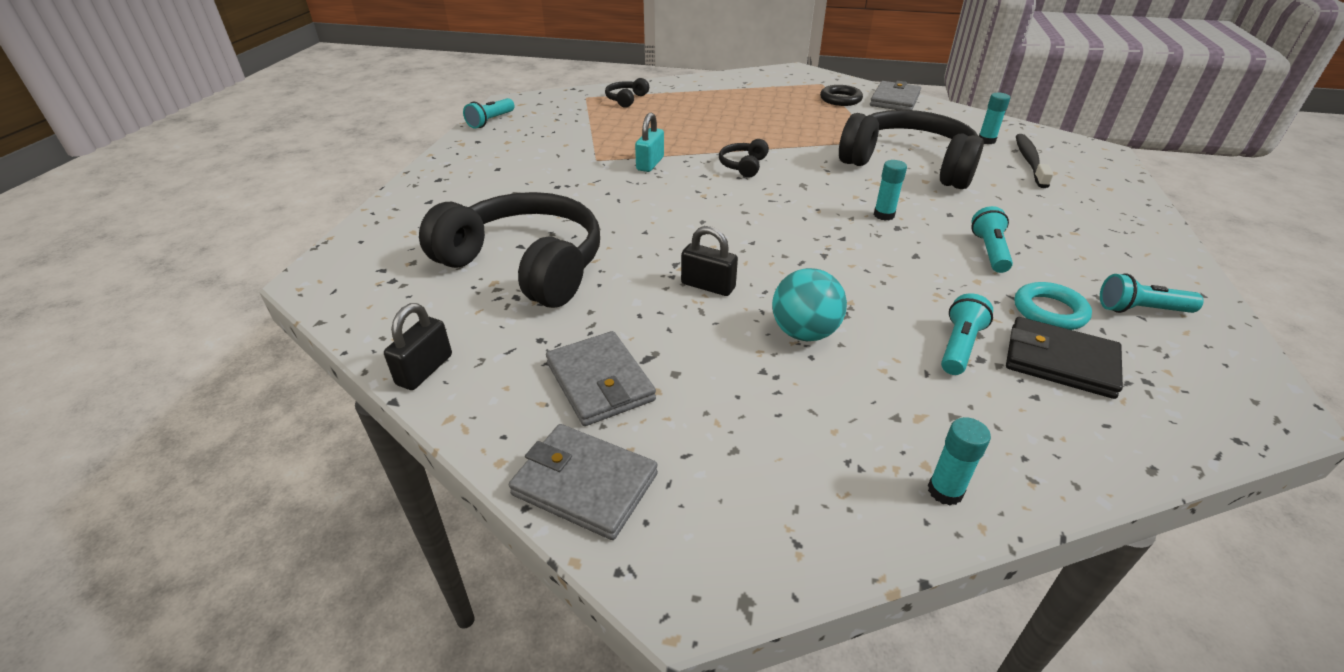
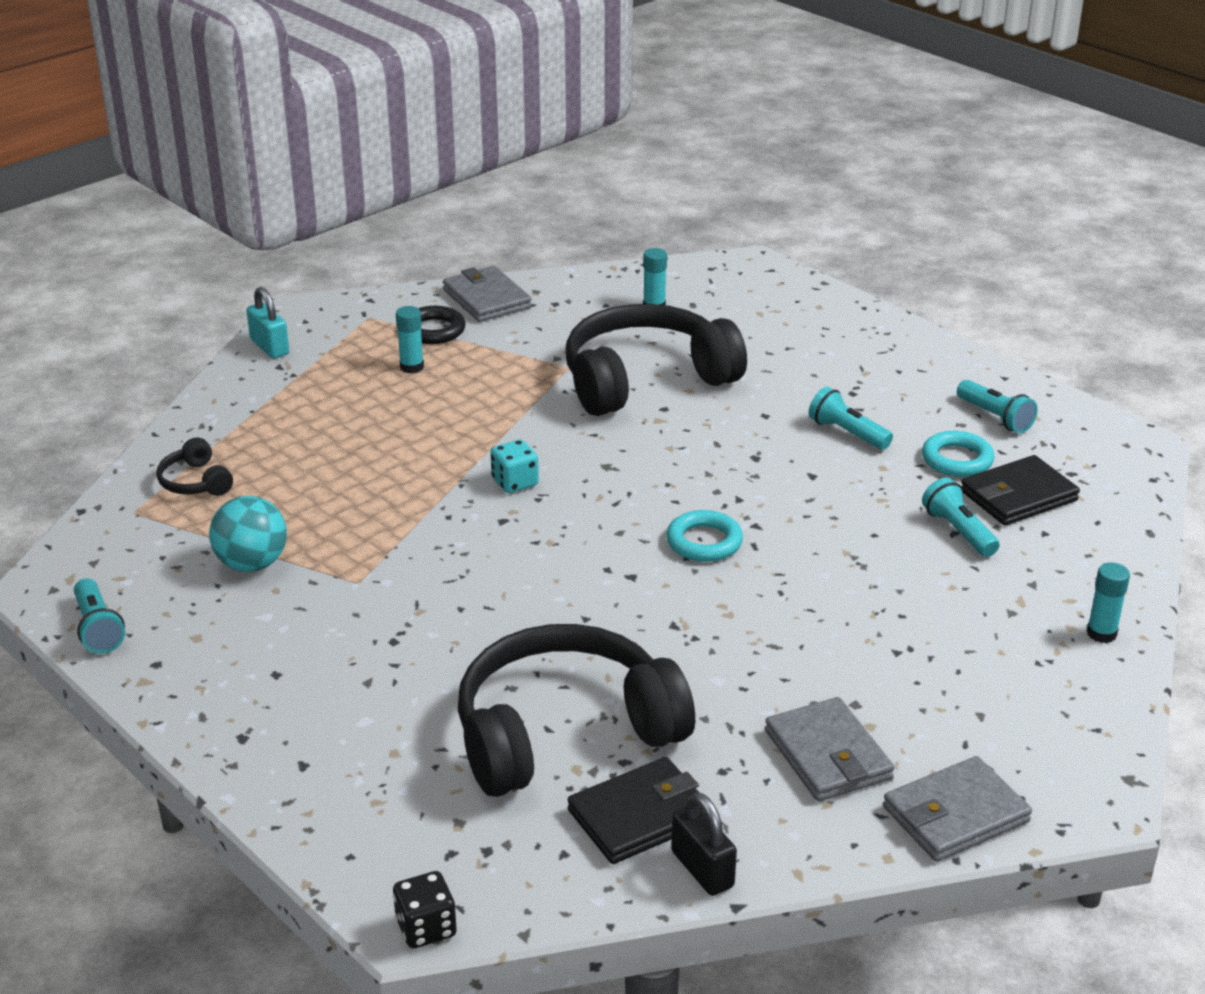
camera: 55 degrees left, 5 degrees down
(309, 286) = (426, 928): none -> black dice
(464, 323) = (640, 816): none -> black wallet
(600, 382) = (828, 755): grey wallet -> grey wallet turned 60 degrees clockwise
(650, 163) = (423, 545): turquoise padlock -> turquoise padlock (269, 347)
(708, 286) = (736, 622): black padlock -> none
(743, 165) = (515, 482): black headphones -> turquoise dice
(777, 242) = (704, 542): none -> turquoise ring
(804, 333) = (866, 602): turquoise ball -> turquoise ball (252, 564)
(884, 215) = (725, 452): turquoise glue stick -> turquoise glue stick (412, 367)
(1029, 161) = (723, 311): black toothbrush -> none
(1141, 310) = (995, 417): turquoise flashlight -> turquoise flashlight turned 75 degrees counterclockwise

